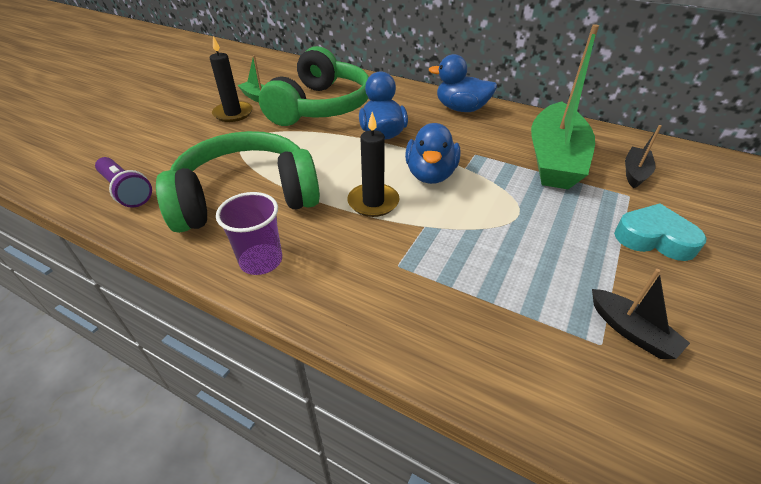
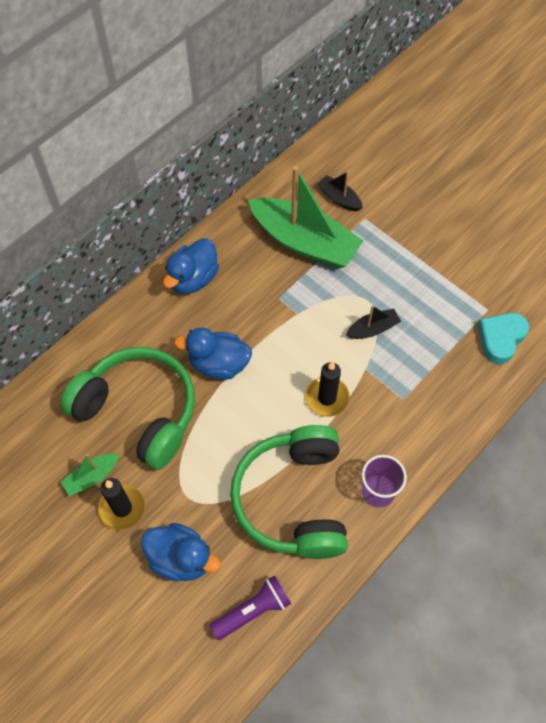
camera: 75 degrees left, 20 degrees up
(430, 175) = (300, 343): blue duck -> blue duck (181, 558)
(631, 331) = (482, 290): black boat -> black boat (373, 329)
(654, 238) = (412, 232): turquoise heart -> turquoise heart (500, 339)

